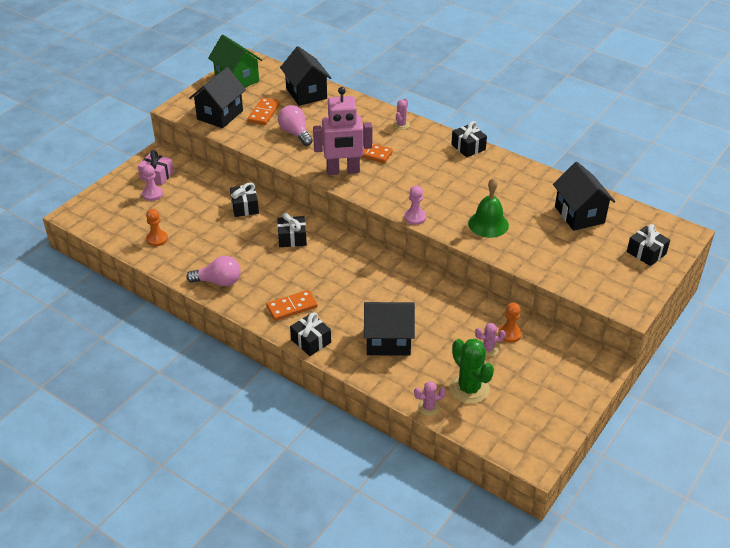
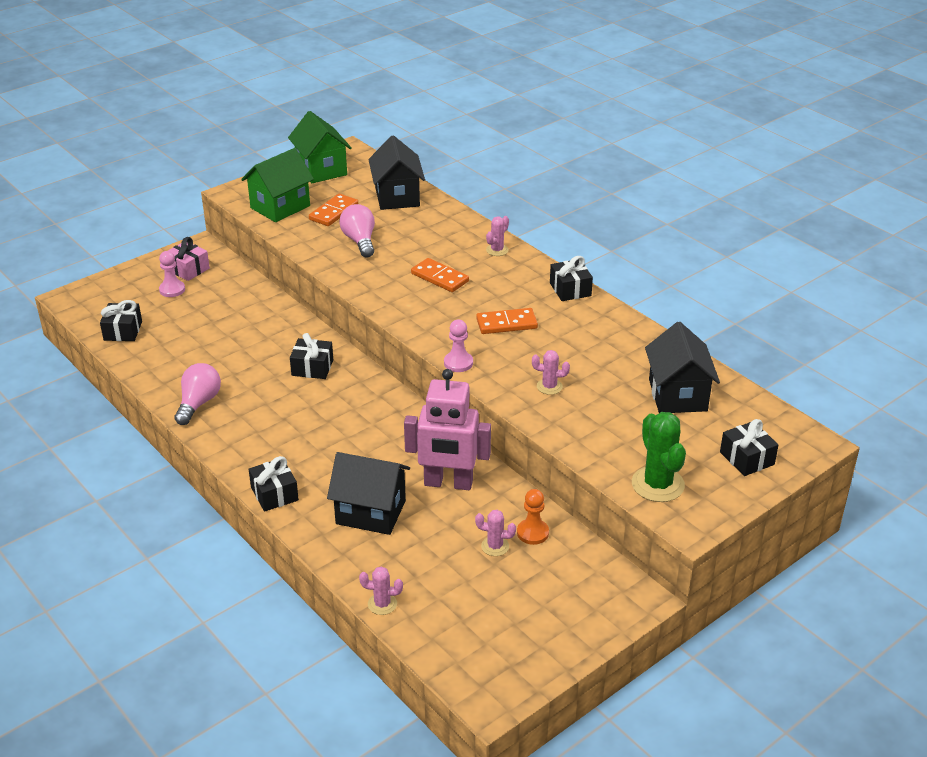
camera: 15 degrees right, 5 degrees down
(157, 239) = (151, 342): orange pawn -> none
(218, 281) = (198, 403): pink light bulb -> pink light bulb turned 90 degrees counterclockwise
(220, 115) = (280, 207): black house -> green house
(245, 207) = (273, 322): black gift -> black gift (123, 331)
(292, 307) = (271, 449): orange domino -> orange domino (506, 324)
(343, 171) = (396, 293): pink robot -> pink robot (448, 483)
(469, 389) = (446, 591): green cactus -> green cactus (657, 484)
(488, 224) = (549, 386): green bell -> pink cactus

